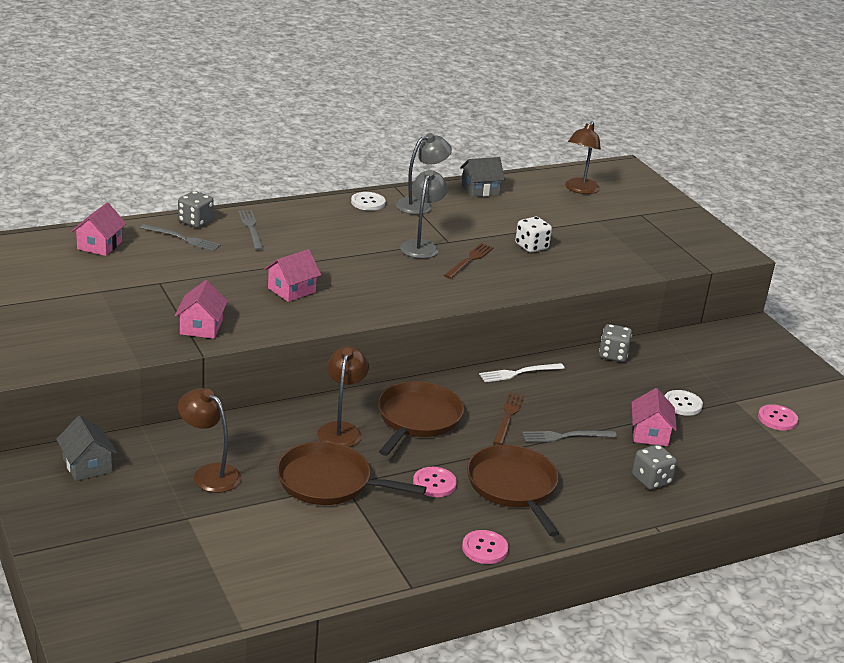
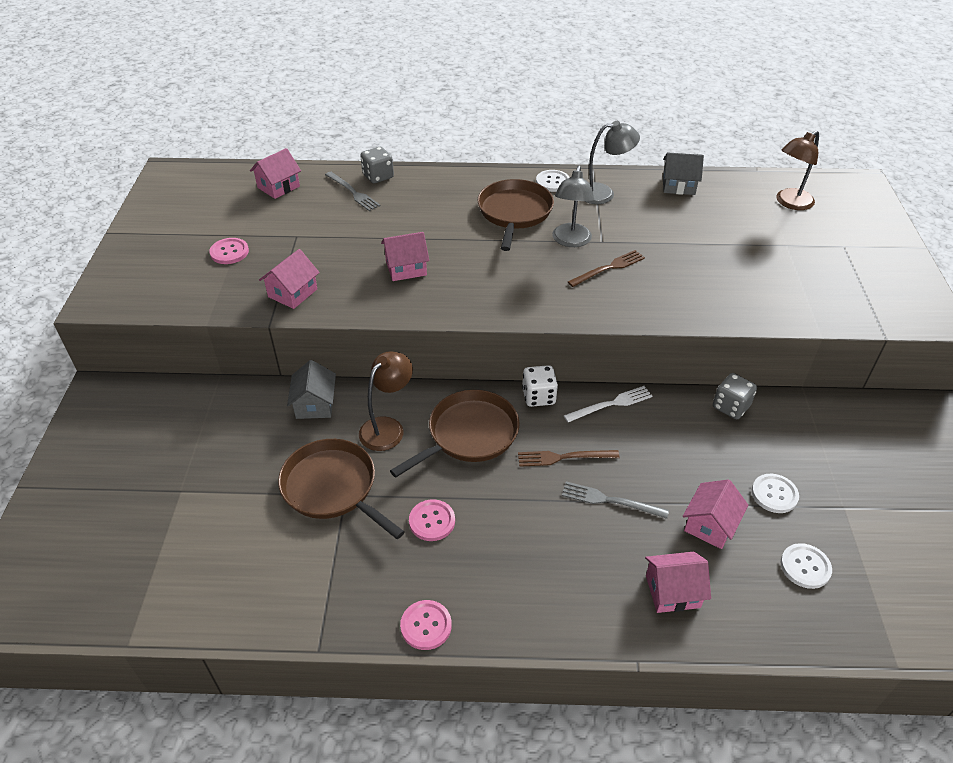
camera: 30 degrees right, 15 degrees up
(87, 465) = (145, 406): grey house -> grey house (315, 404)
(209, 474) = (235, 445): brown lamp -> none
(251, 228) = (421, 192): grey fork -> none
(421, 245) = (570, 241): grey lamp -> grey lamp turned 150 degrees clockwise
(508, 417) = (564, 457): brown fork -> brown fork turned 135 degrees counterclockwise
(513, 487) = (510, 552): brown pan -> brown pan (514, 213)
(519, 373) = (611, 404): white fork -> white fork turned 150 degrees clockwise
(531, 246) = (688, 264): white dice -> white dice (538, 396)
(651, 480) = (672, 591): grey dice -> pink house
(731, 442) = (805, 567): none -> white button
(777, 419) = (885, 549): pink button -> pink button (229, 252)

